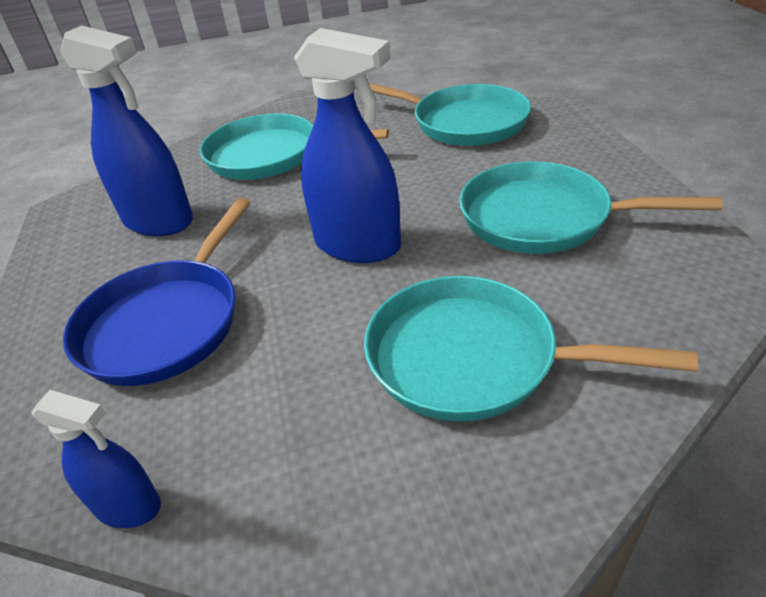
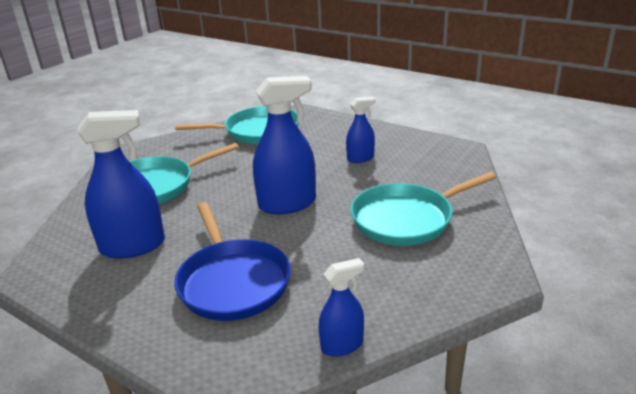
camera: 45 degrees left, 10 degrees down
(542, 218) = (360, 158): turquoise pan -> blue spray bottle

